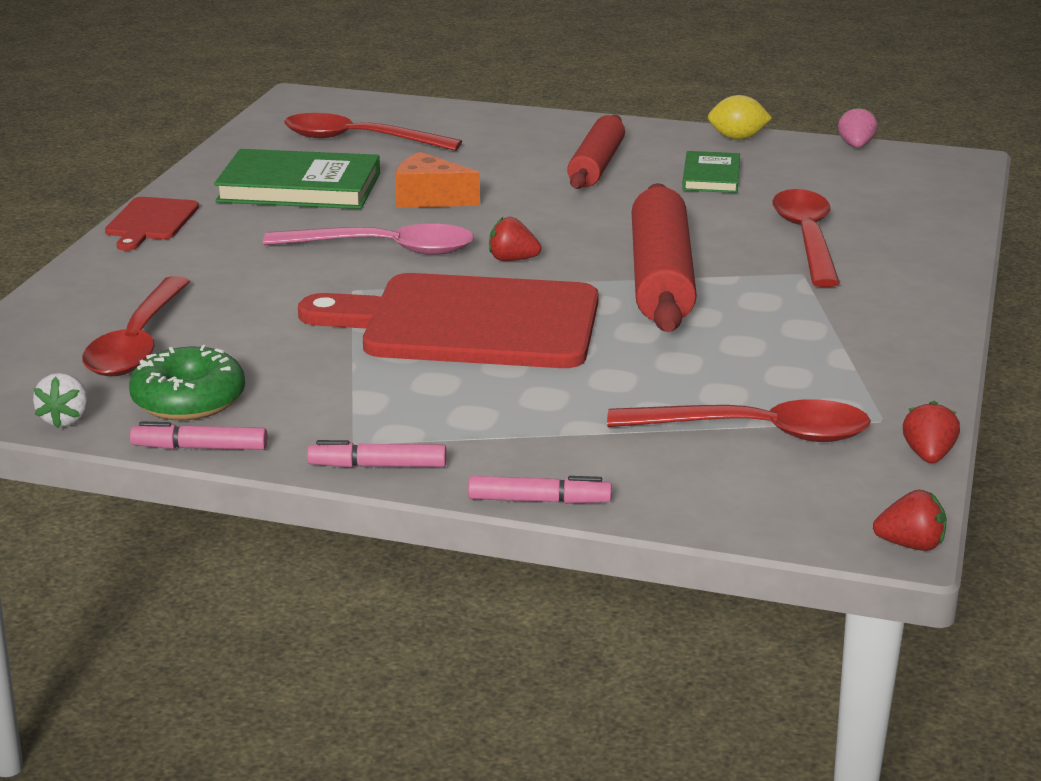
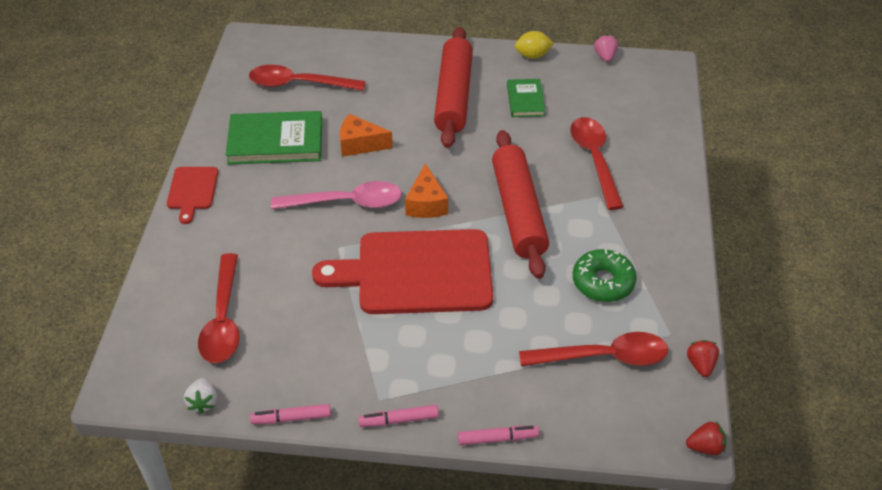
camera: 10 degrees left, 20 degrees up
(189, 400) = (271, 372): green donut -> green donut (603, 282)
(512, 260) = (426, 204): red strawberry -> orange cheese
(596, 165) = (453, 96): red rolling pin -> red rolling pin, size x1.50

